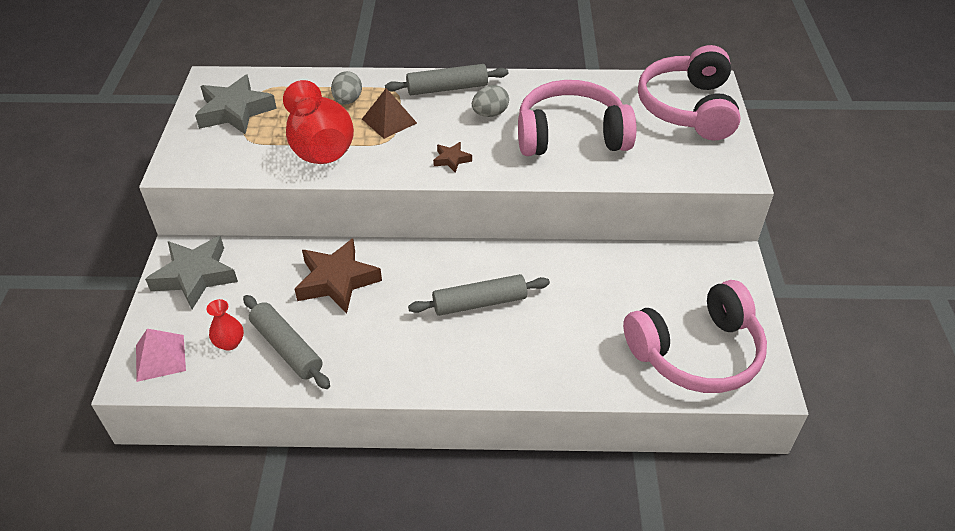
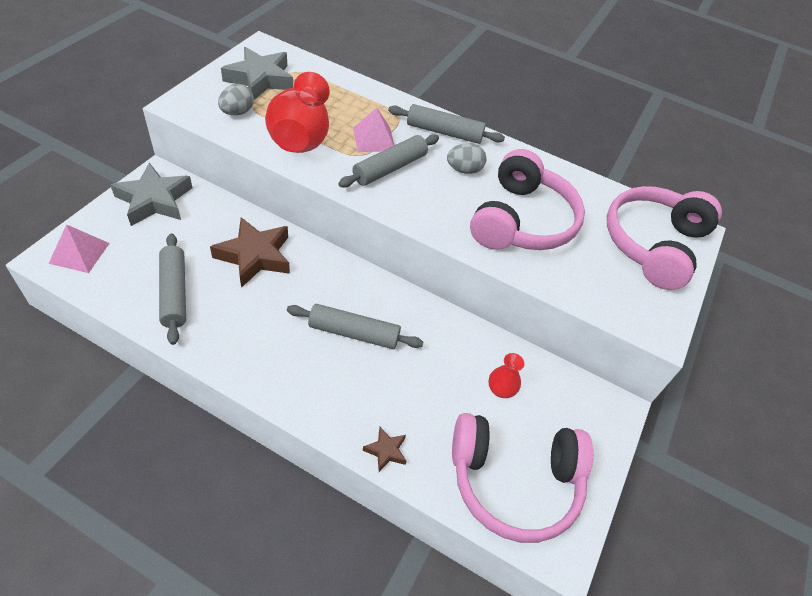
camera: 20 degrees right, 5 degrees up
(230, 343) = (136, 267): red vase -> red vase (501, 390)
(348, 101) = (354, 108): grey egg -> grey egg (237, 112)
(389, 121) = (374, 139): brown pyramid -> pink pyramid
(424, 140) = (389, 168): none -> grey rolling pin
(451, 159) = (400, 195): brown star -> brown star (386, 451)
(571, 135) = (522, 221): pink headphones -> pink headphones turned 90 degrees clockwise

